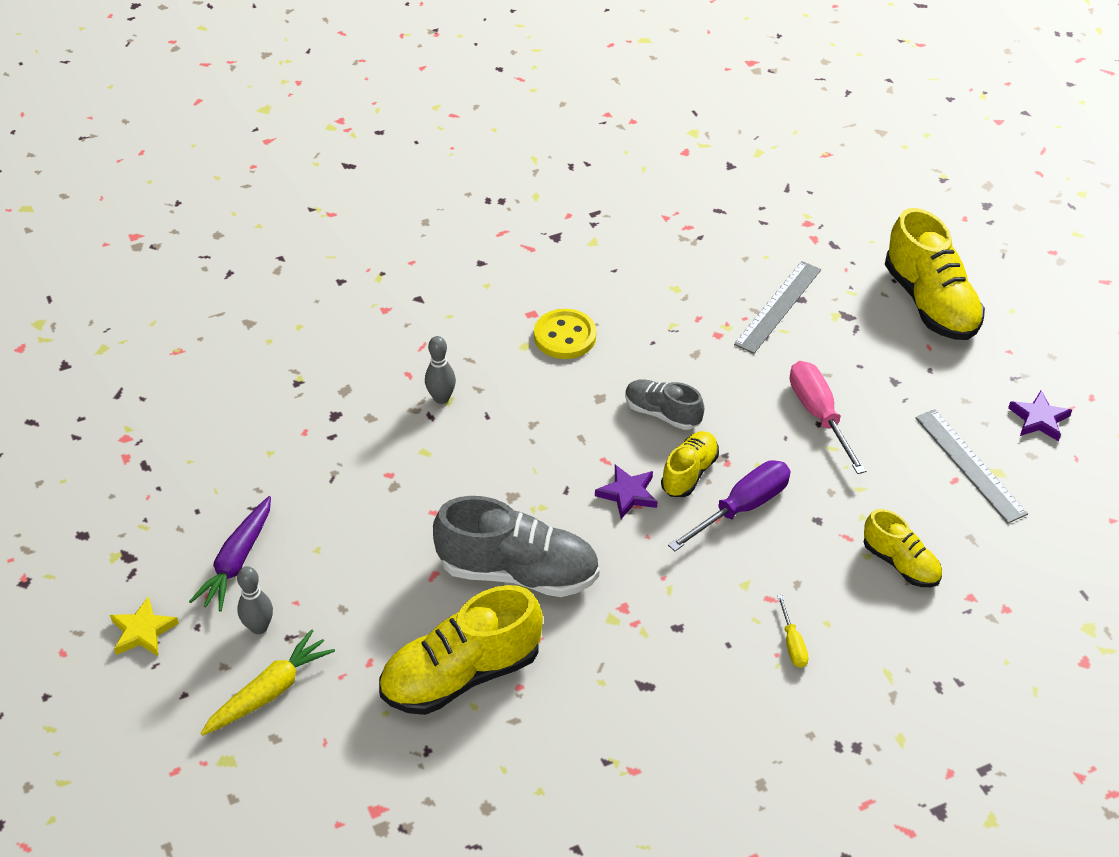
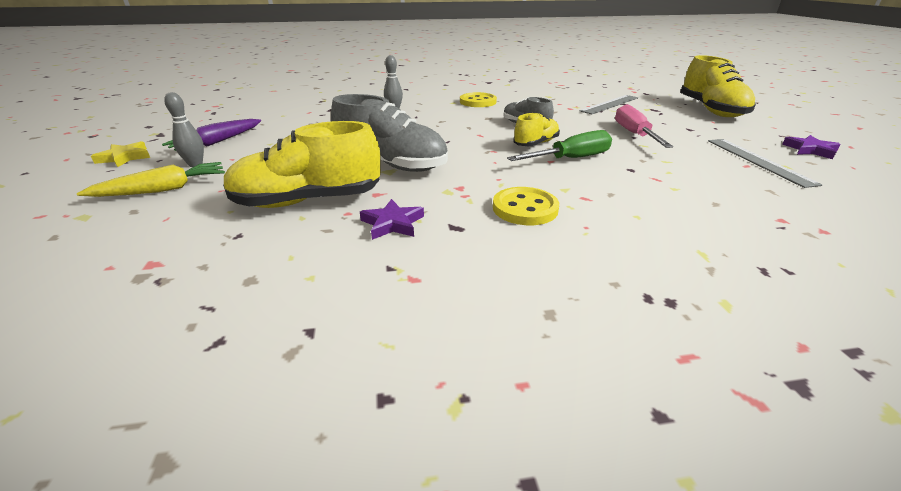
camera: 15 degrees right, 15 degrees down
(627, 494) = (488, 146): purple star -> purple star (392, 223)
(708, 635) = (525, 208): none -> yellow button
(742, 507) = (571, 159): purple screwdriver -> green screwdriver
(792, 644) = (602, 223): yellow screwdriver -> none
(900, 563) = (706, 195): yellow shoe -> none

